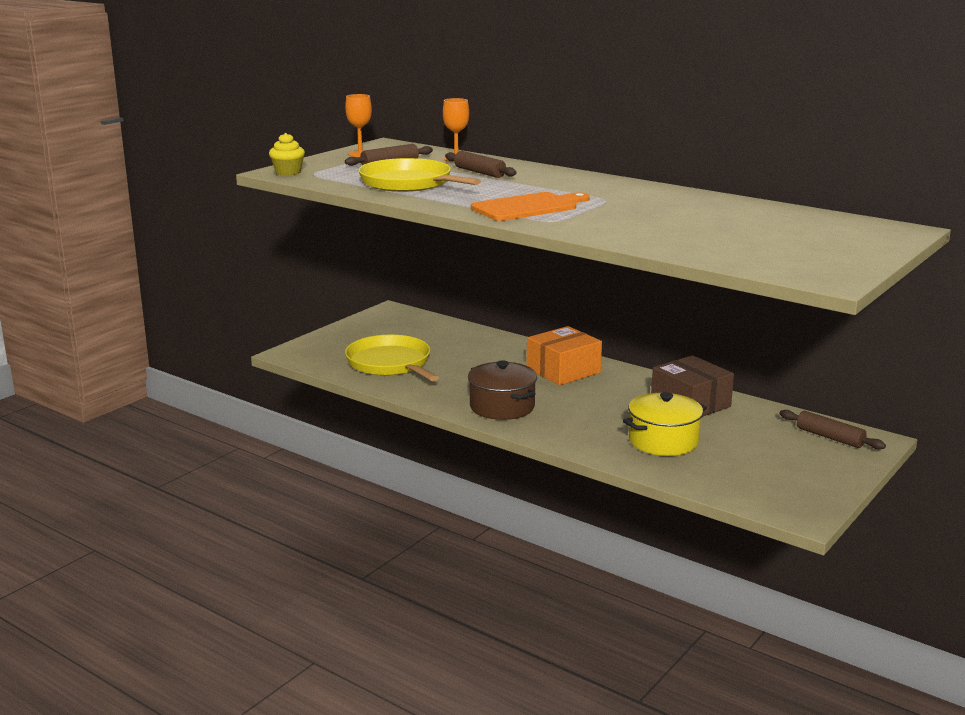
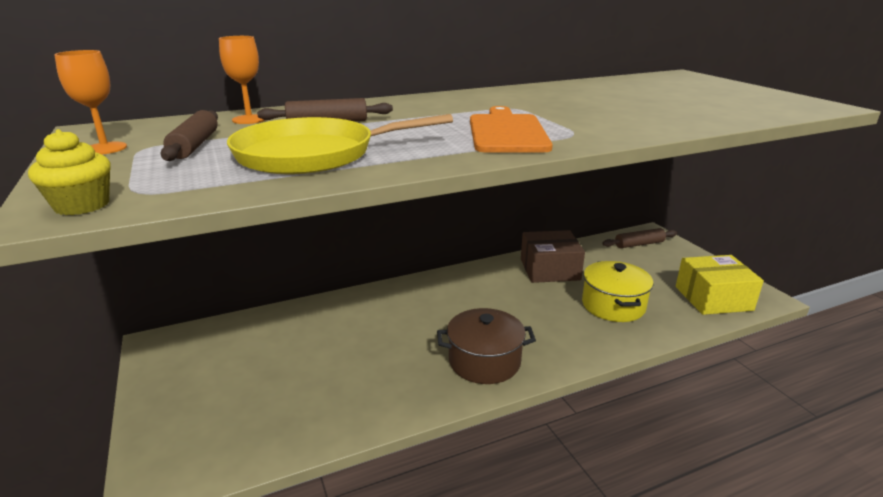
camera: 60 degrees left, 5 degrees up
(390, 364) = (299, 398): yellow pan -> none
(563, 371) = (434, 299): orange box -> none
(756, 487) = (713, 298): none -> yellow box

